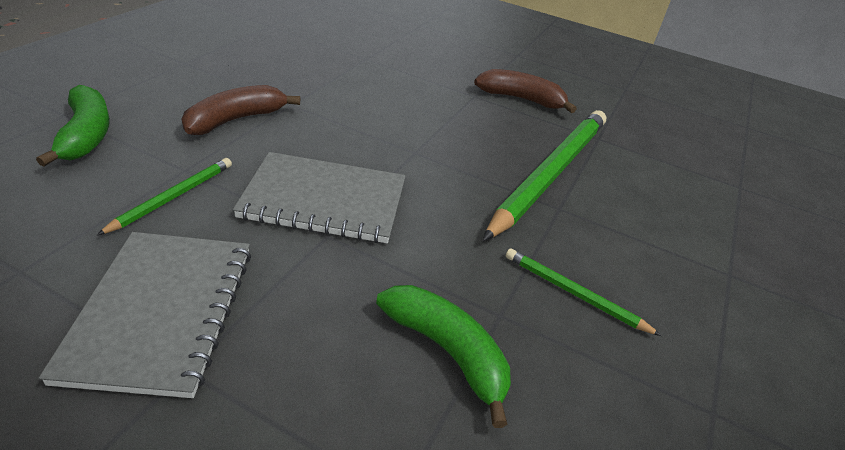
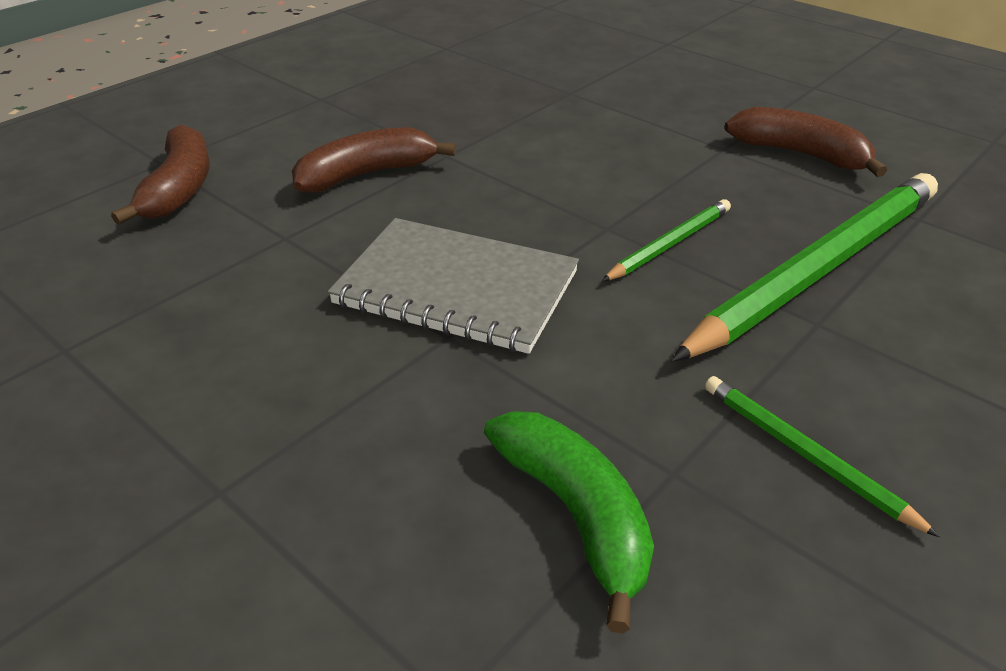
camera: 20 degrees right, 0 degrees up
(86, 135) = (179, 188): green banana -> brown banana
(161, 312) = (210, 415): grey notebook -> none
(172, 197) = (261, 272): green pencil -> green pencil (669, 244)

